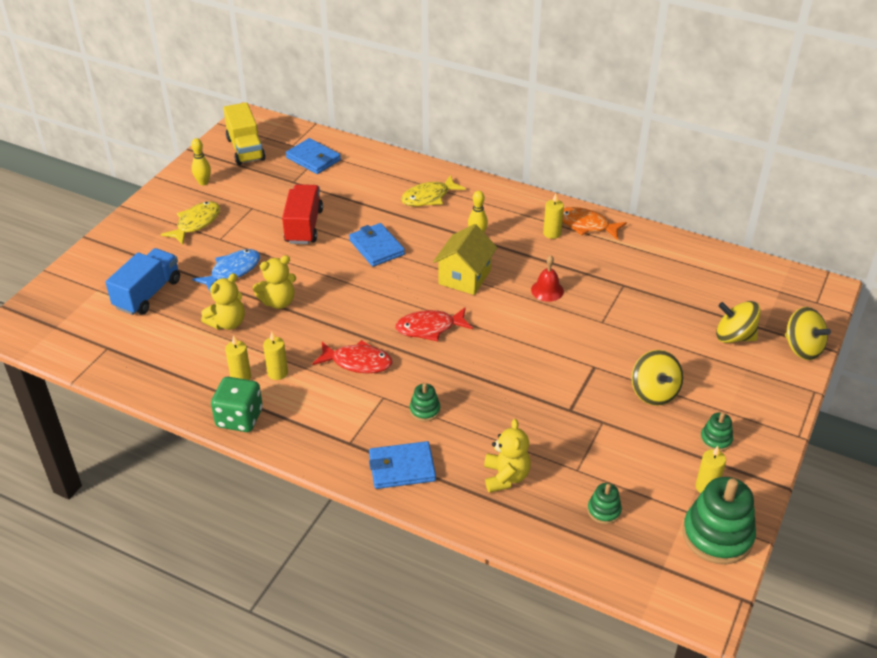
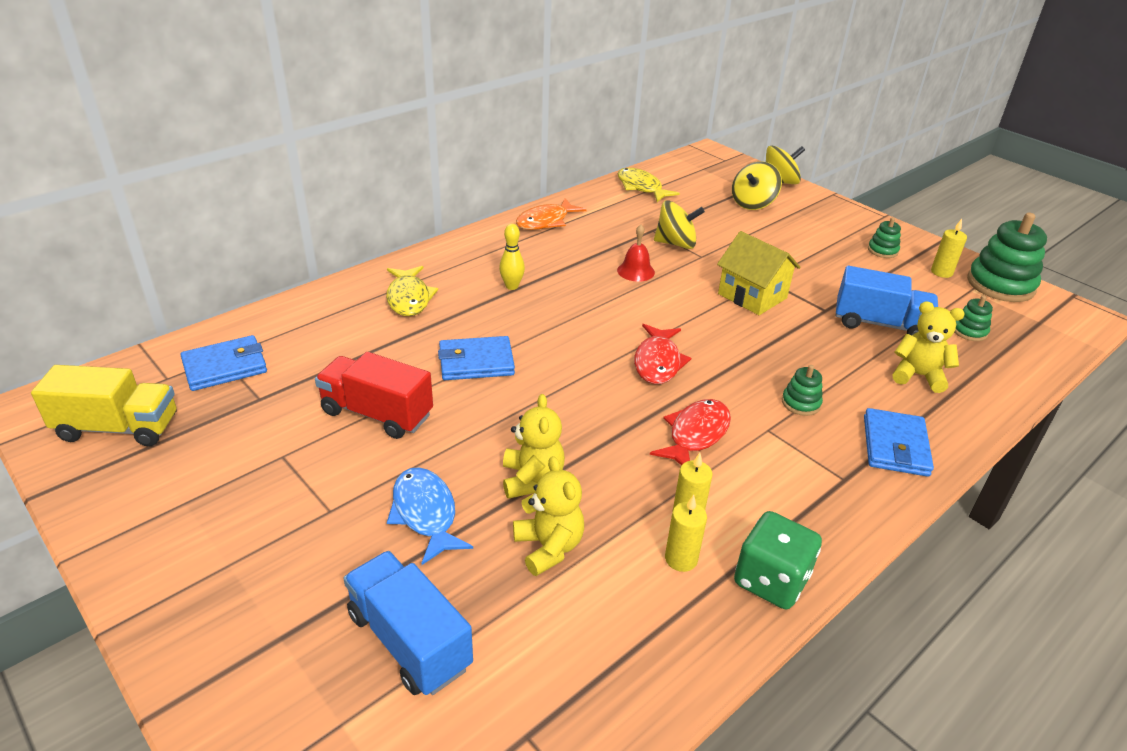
camera: 70 degrees left, 5 degrees down
(196, 223) = (262, 531): yellow fish -> yellow fish (641, 187)
(203, 182) = (155, 498): yellow bowling pin -> none
(464, 277) = (580, 314): yellow house -> yellow house (752, 296)
(552, 233) = (544, 242): yellow candle -> none
(572, 447) = (879, 324): none -> blue truck
(654, 392) = (813, 260): yellow spinning top -> yellow spinning top (676, 243)

